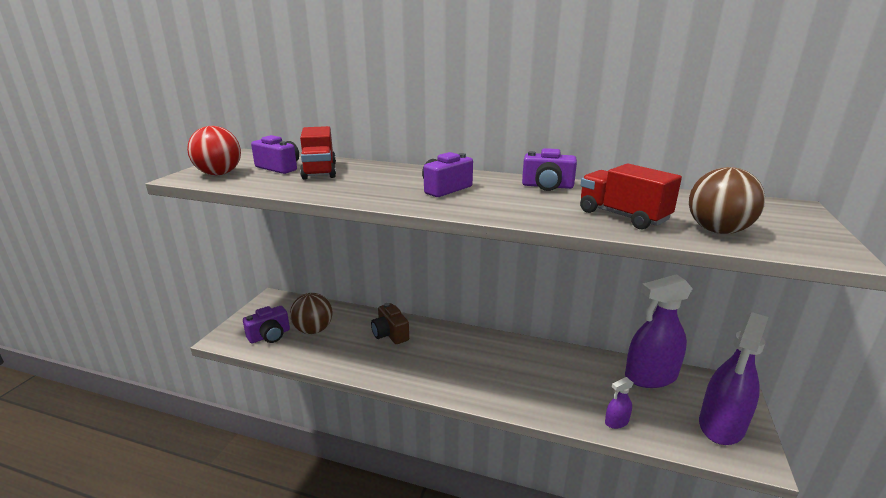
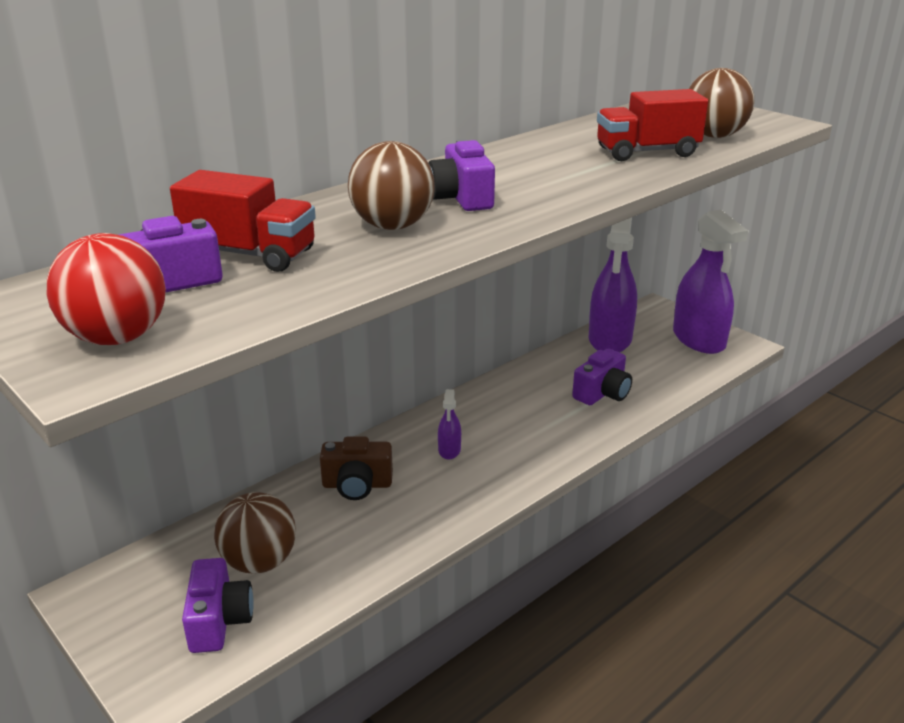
camera: 60 degrees left, 5 degrees up
(383, 185) = (392, 226): none -> brown ball
(547, 186) = (520, 153): purple camera -> purple camera (602, 393)
(616, 422) = (658, 388): purple spray bottle -> purple spray bottle (449, 450)

